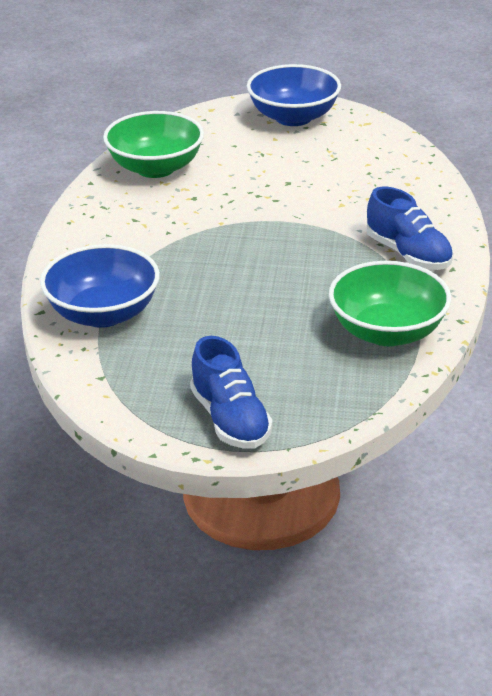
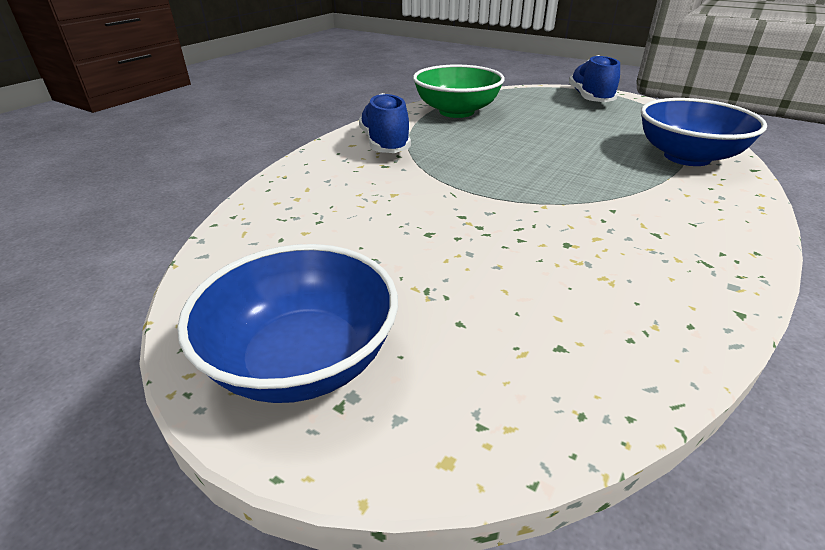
camera: 155 degrees left, 0 degrees up
(155, 168) = (618, 311): green bowl -> none

